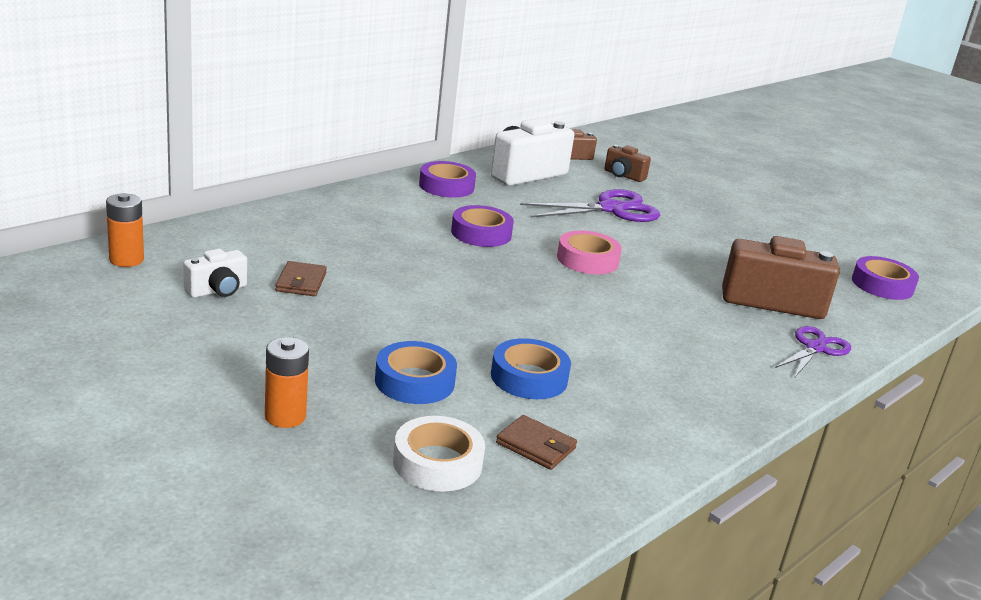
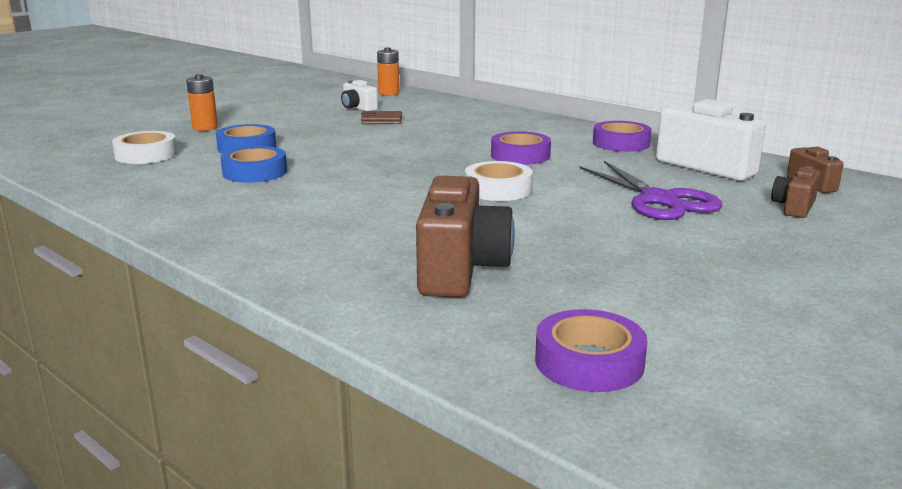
camera: 90 degrees right, 5 degrees down
(536, 446) = (158, 175): brown wallet -> none
(587, 260) = (498, 189): pink tape -> white tape
(815, 348) = (338, 285): purple scissors -> none

